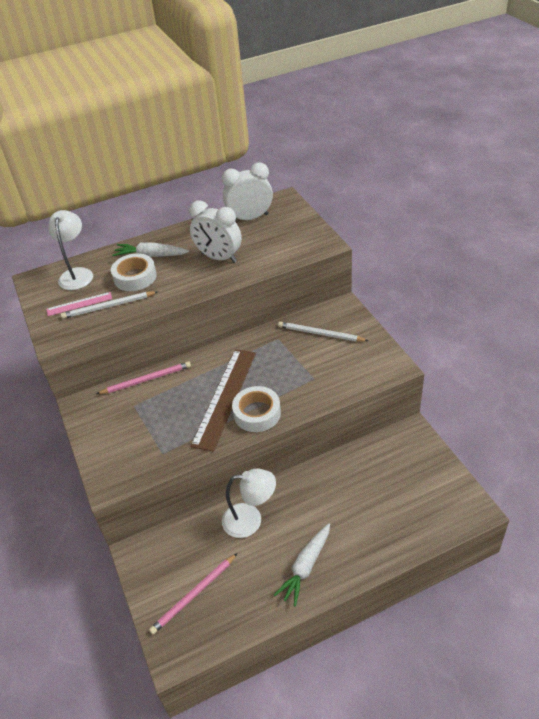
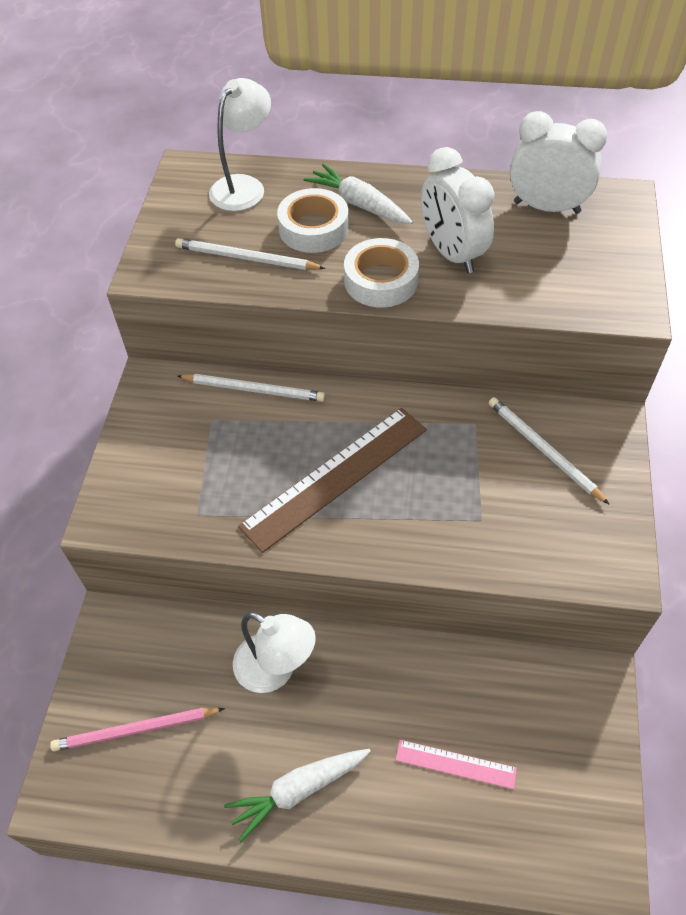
camera: 30 degrees right, 10 degrees up
(79, 304) = (213, 235): pink ruler -> pink ruler (455, 764)
(146, 380) = (254, 390): pink pencil -> white pencil
(257, 413) = (361, 528): white tape -> white tape (381, 280)

